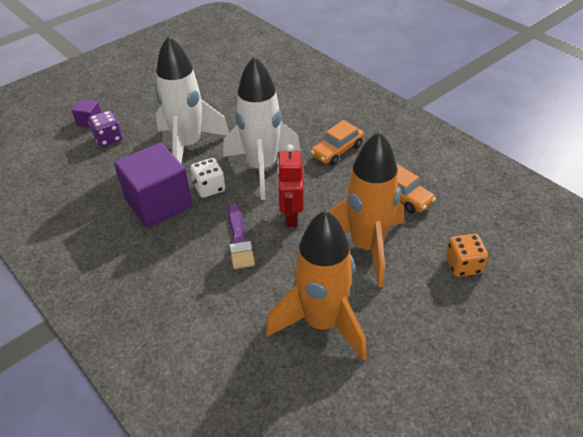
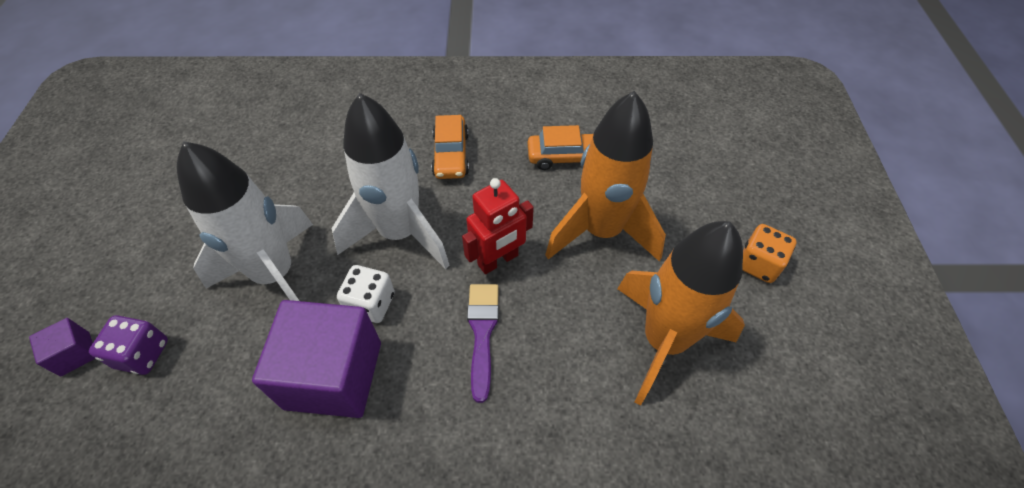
camera: 50 degrees left, 10 degrees up
(239, 240) = (482, 333): purple brush -> purple brush turned 120 degrees counterclockwise
(291, 216) = (498, 260): red robot -> red robot turned 75 degrees counterclockwise
(463, 265) = (689, 182): orange dice -> orange dice (758, 264)

